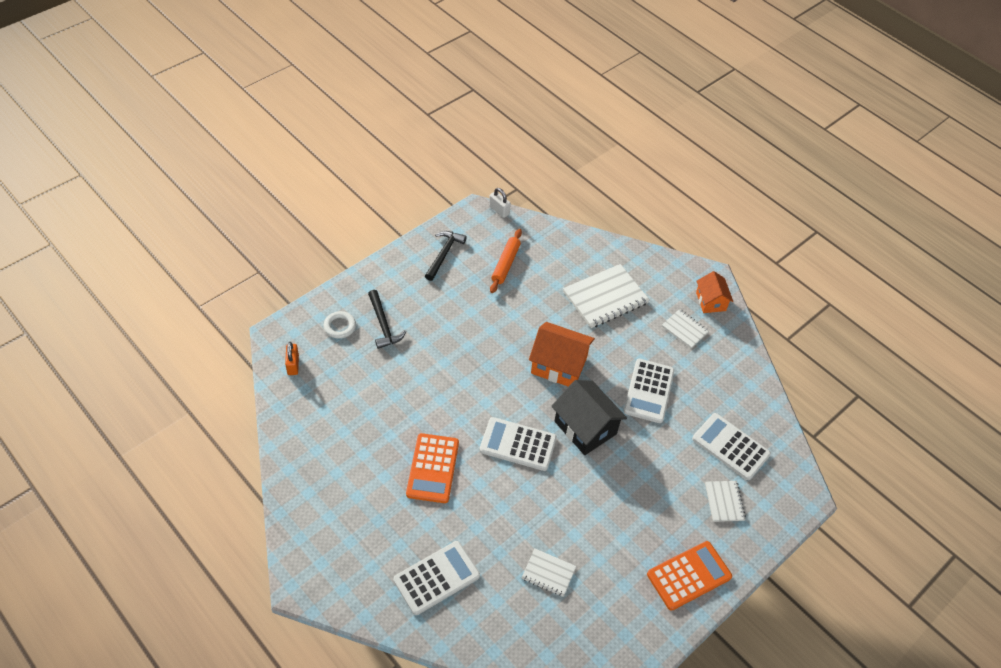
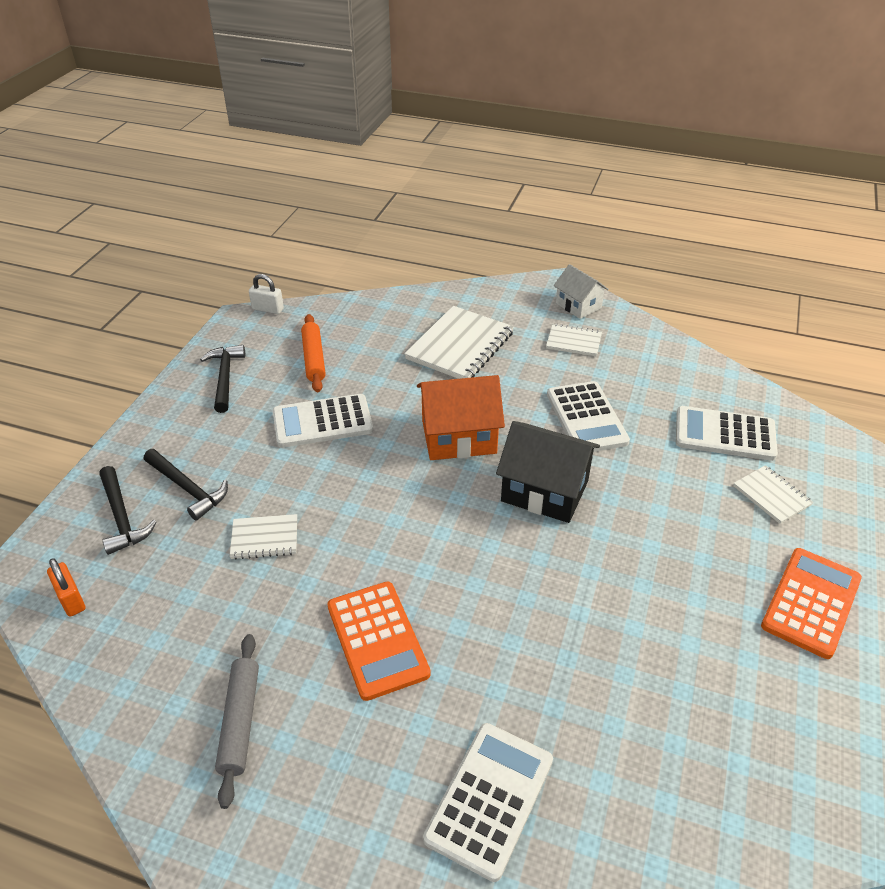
camera: 25 degrees left, 10 degrees down
(340, 326) = (121, 517): white ring -> black hammer
(342, 475) = (240, 722): none -> grey rolling pin
(518, 444) = (474, 550): white calculator -> white calculator (322, 422)
(548, 573) = (641, 698): white notebook -> white notebook (264, 538)
(710, 301) = (578, 305): orange house -> white house

